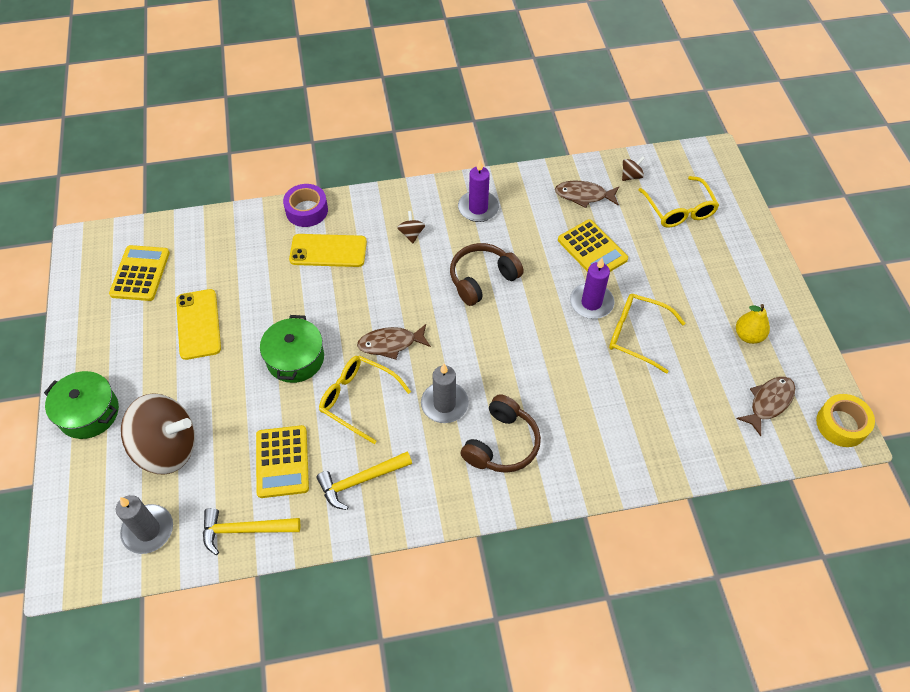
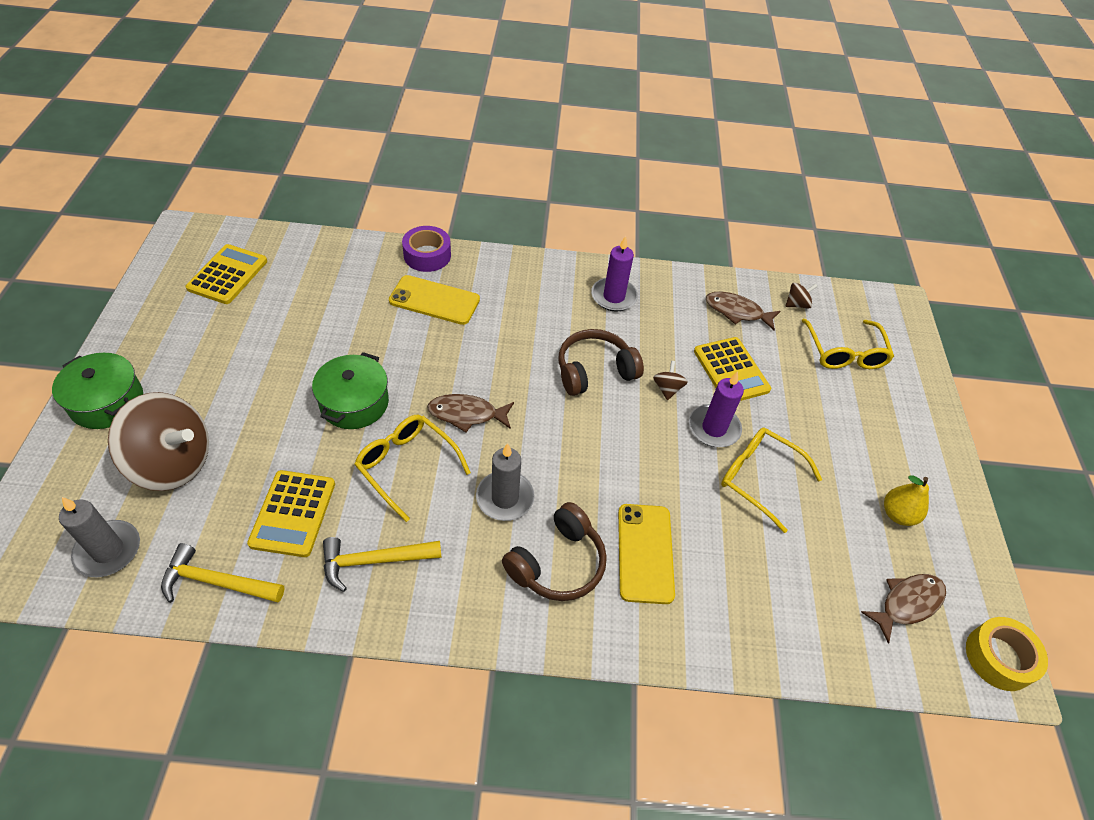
camera: 10 degrees right, 5 degrees down
(198, 324) = (265, 340): yellow phone -> yellow phone (645, 553)
(411, 234) = (531, 305): brown spinning top -> brown spinning top (667, 389)

